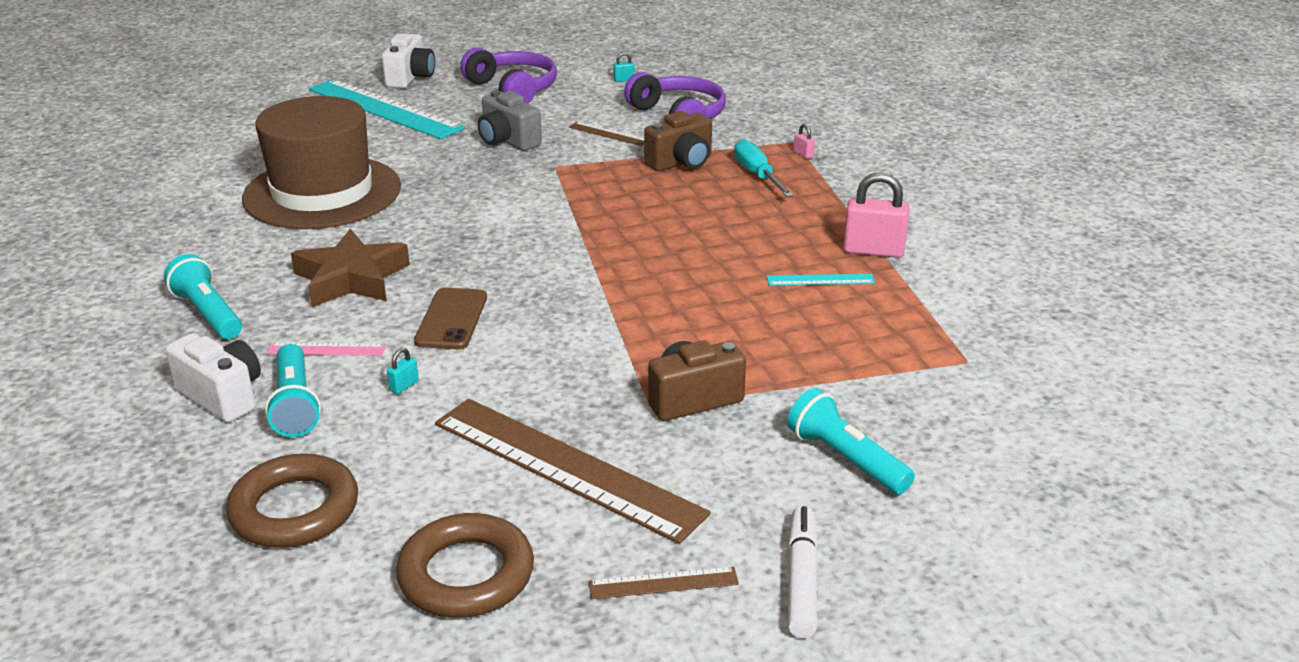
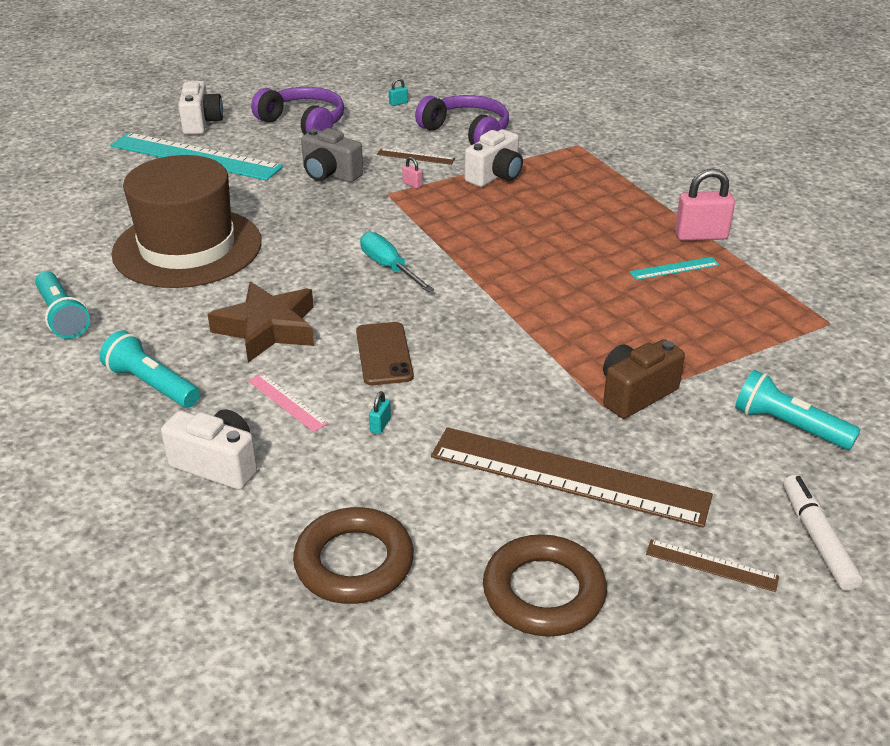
camera: 15 degrees left, 5 degrees up
(295, 405) = (291, 461): turquoise flashlight -> turquoise flashlight (62, 316)
(326, 349) = (287, 402): pink ruler -> pink ruler turned 60 degrees clockwise
(663, 583) = (711, 565): brown ruler -> brown ruler turned 45 degrees clockwise
(681, 163) = (495, 176): brown camera -> white camera
(757, 175) = (566, 179): turquoise screwdriver -> turquoise screwdriver (389, 267)
(803, 154) = (593, 155): pink padlock -> pink padlock (412, 184)

